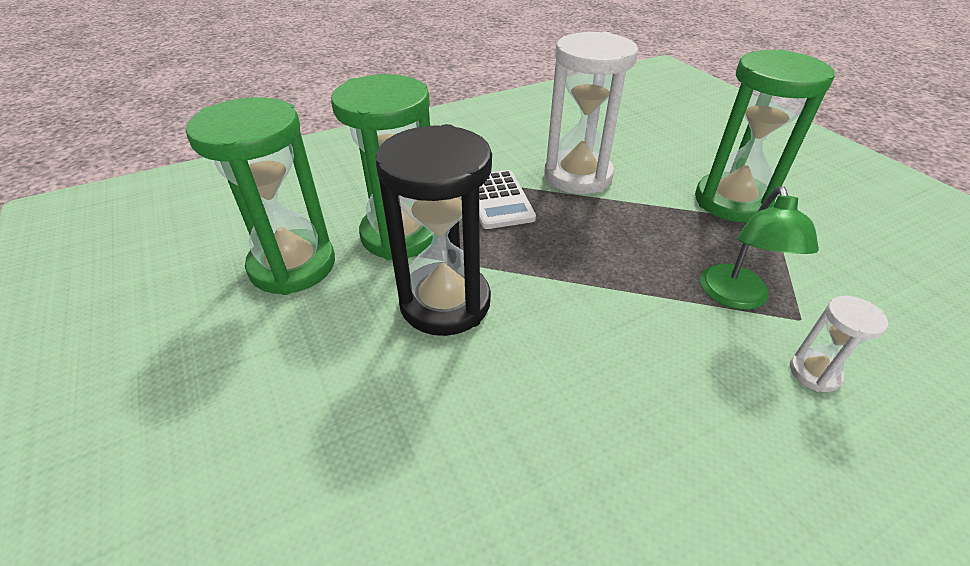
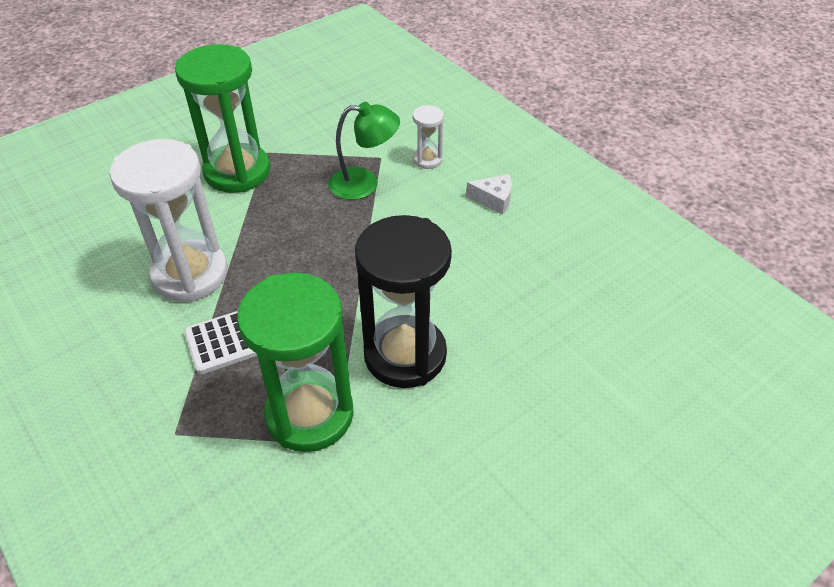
camera: 100 degrees left, 5 degrees up
(293, 265) = (376, 504): green hourglass -> none
(733, 448) = (494, 199): none -> white cheese

